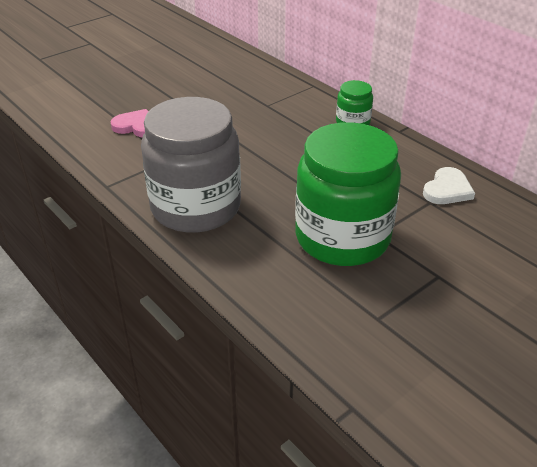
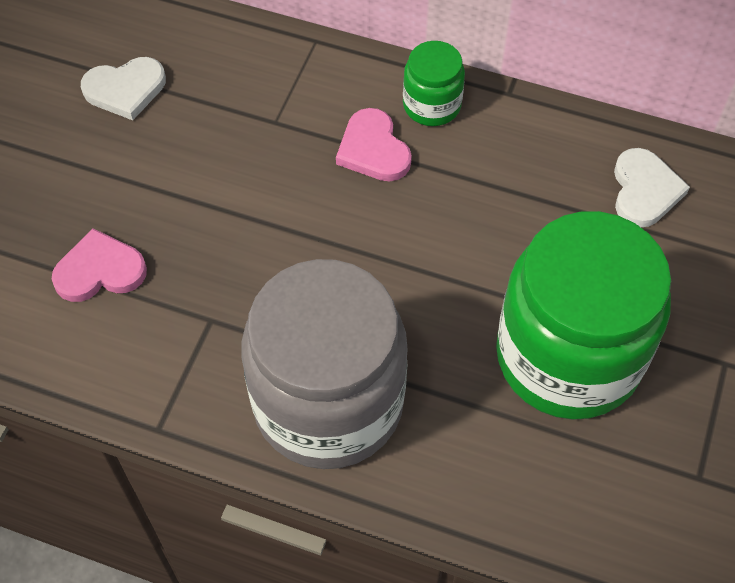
camera: 30 degrees left, 20 degrees up
(208, 75) = (125, 89): none -> white heart
(307, 128) = (373, 149): none -> pink heart

